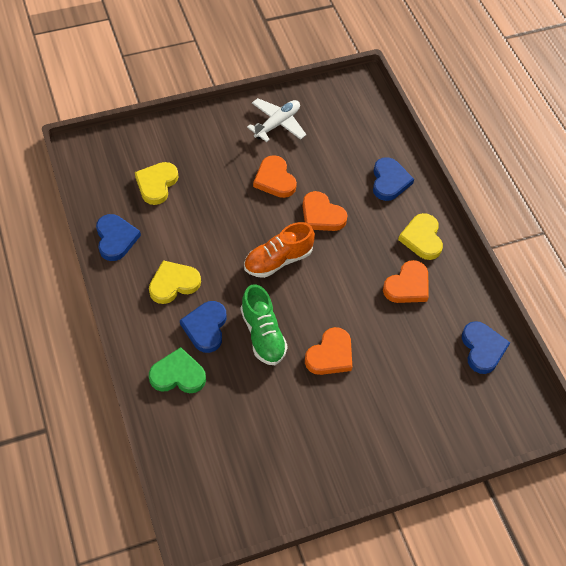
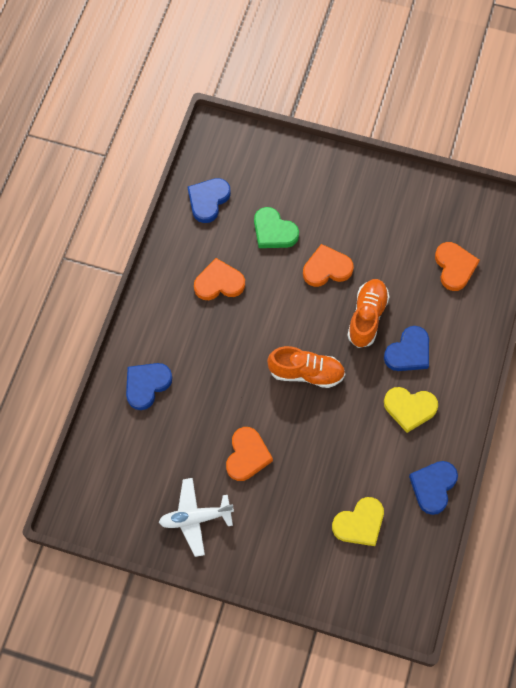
camera: 140 degrees left, 10 degrees up
(178, 375) = (456, 327): green heart -> green heart (274, 231)
(263, 335) = (367, 317): green shoe -> orange shoe
(322, 215) = (234, 391): orange heart -> orange heart (454, 267)
(422, 238) = (169, 314): yellow heart -> none

